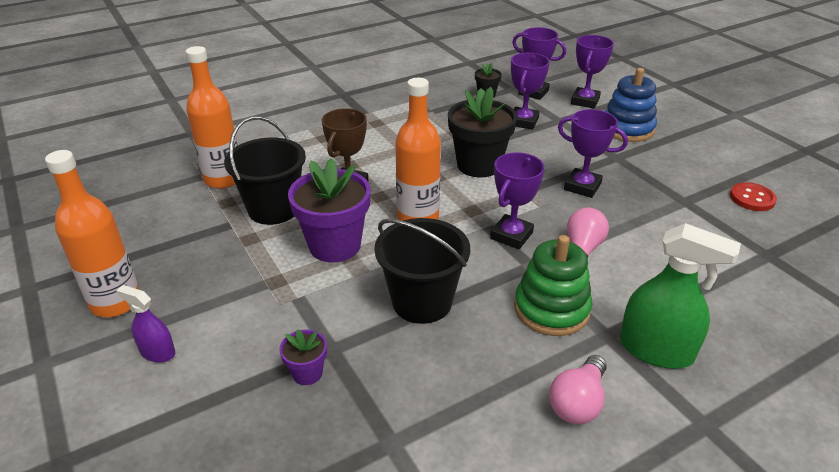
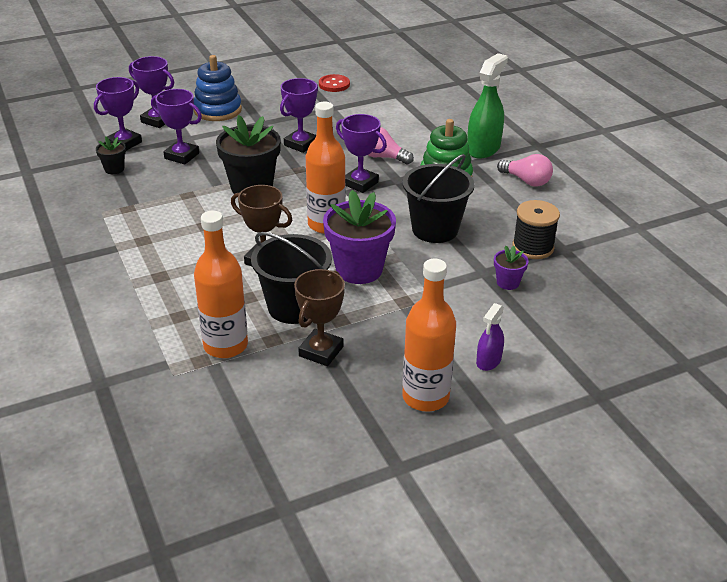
camera: 85 degrees left, 0 degrees up
(203, 231) = (321, 351): none -> brown trophy
(392, 403) = (533, 247): none -> black spool

